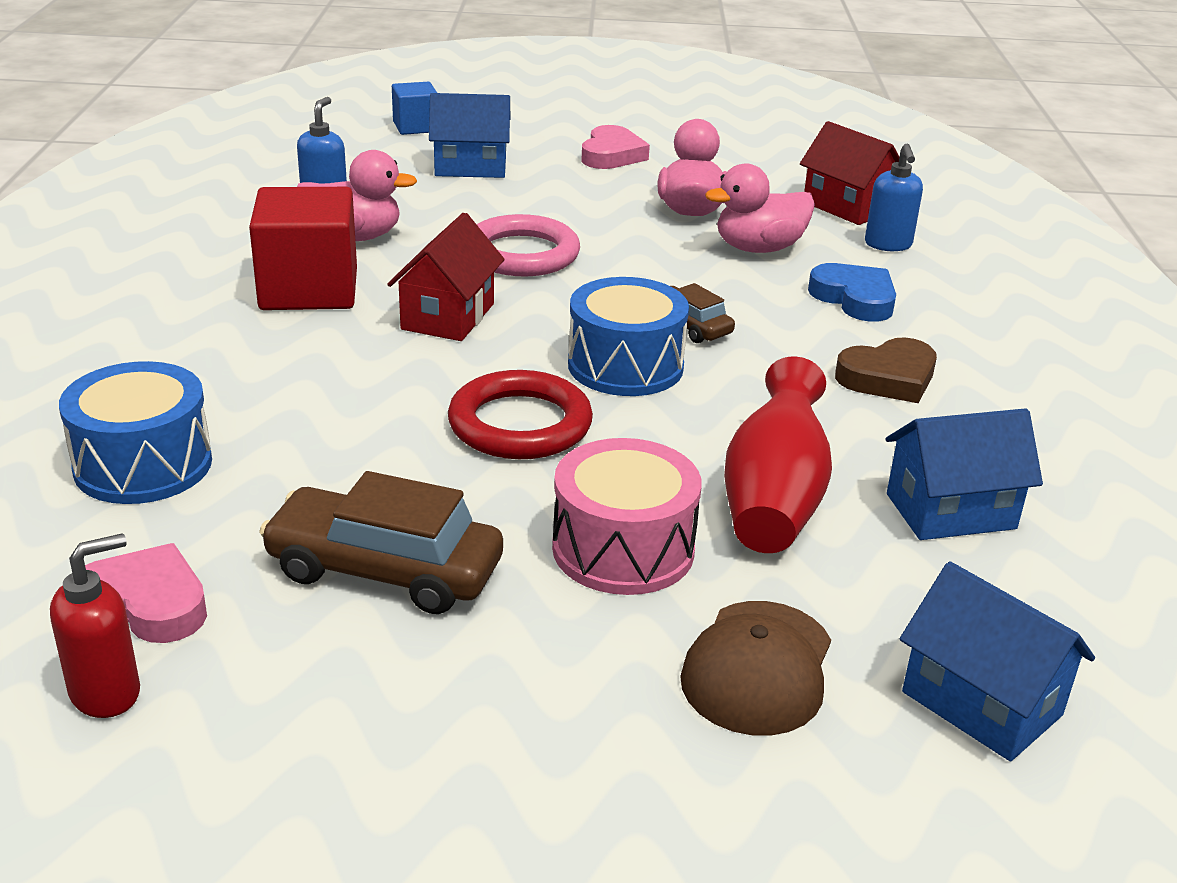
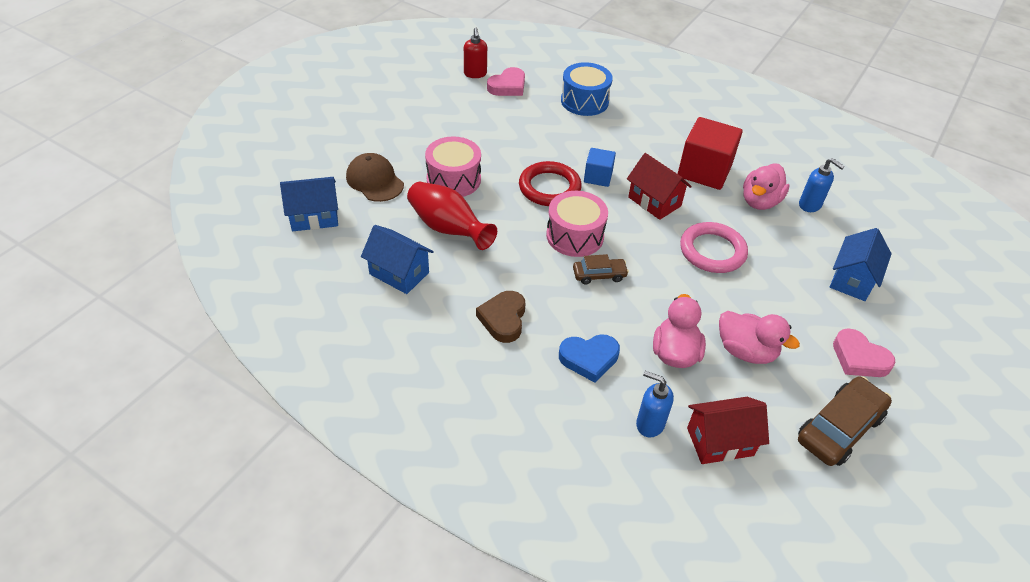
camera: 120 degrees right, 15 degrees up
(384, 570) = (487, 129): brown car -> brown car (839, 428)
(416, 127) = (936, 281): blue cube -> blue cube (598, 177)
(625, 366) = (575, 236): blue drum -> pink drum
(950, 511) = (399, 273): blue house -> blue house turned 75 degrees counterclockwise

